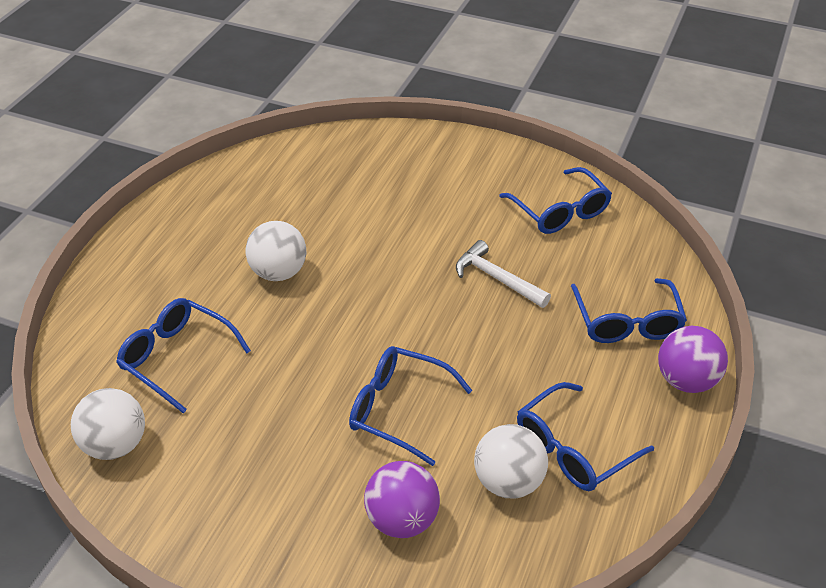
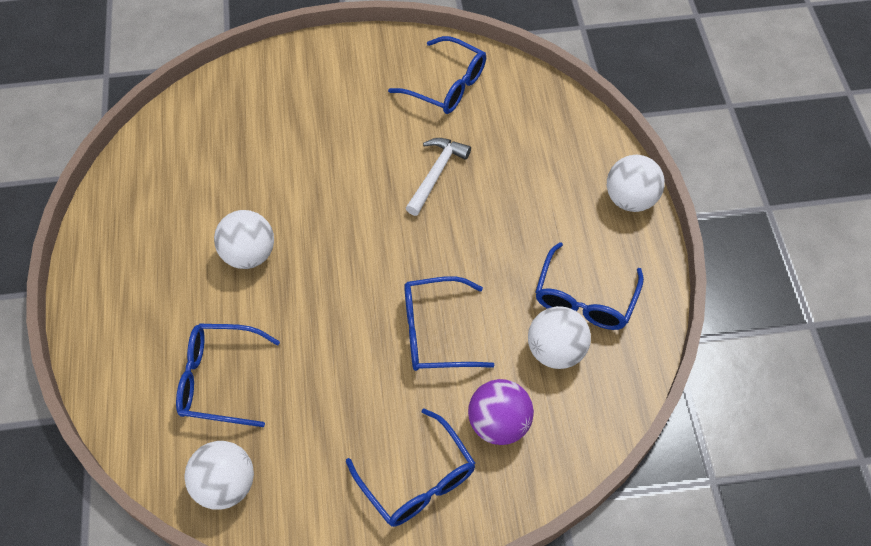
camera: 30 degrees left, 15 degrees up
(497, 278) = (436, 174): white hammer -> white hammer turned 105 degrees clockwise
(627, 322) = (559, 168): blue glasses -> blue glasses (418, 480)
(686, 380) = (630, 199): purple ball -> white ball

